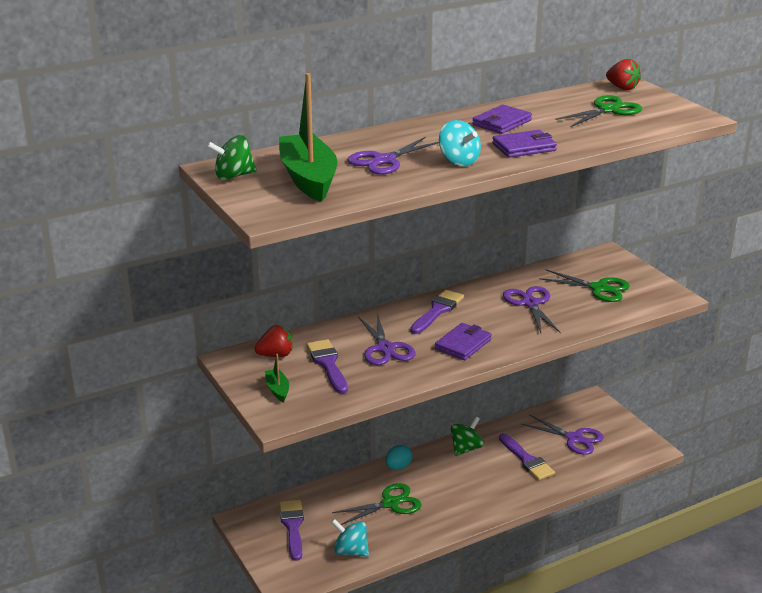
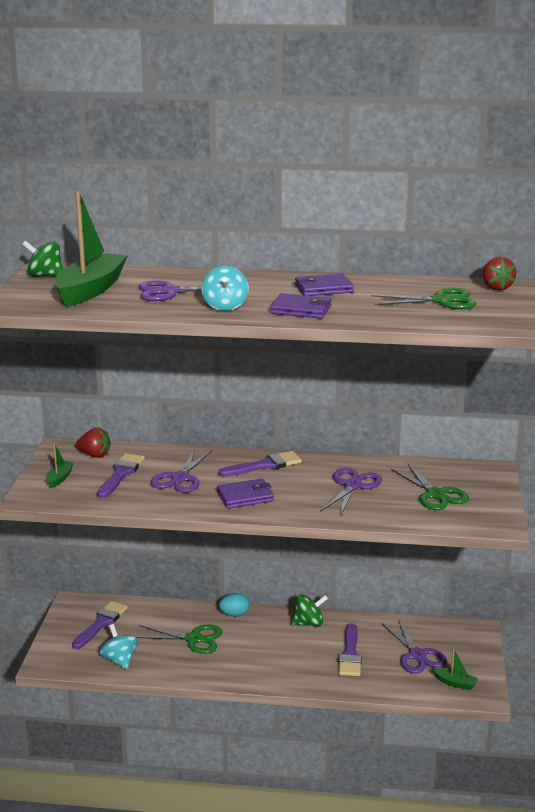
camera: 35 degrees right, 5 degrees down
(625, 448) = (455, 683): none -> green boat

